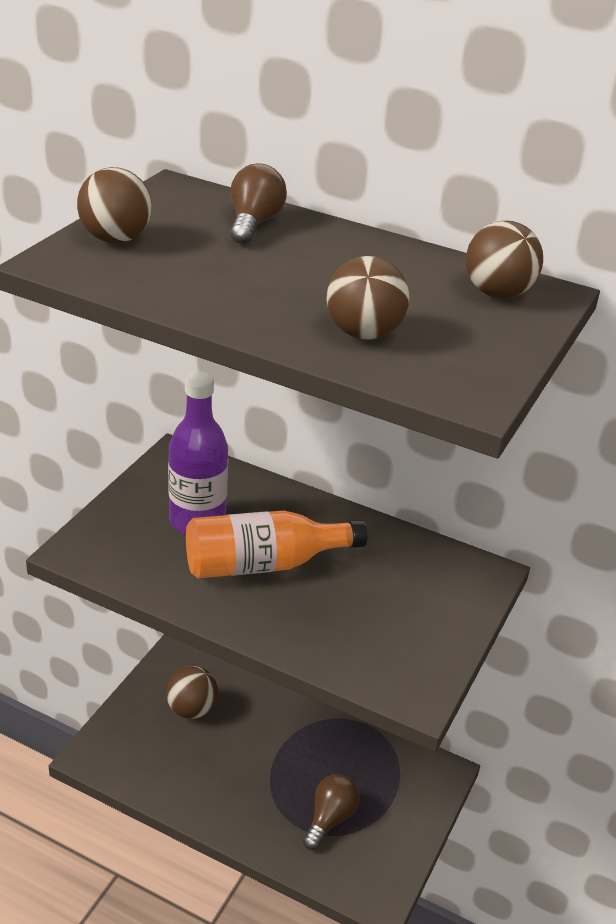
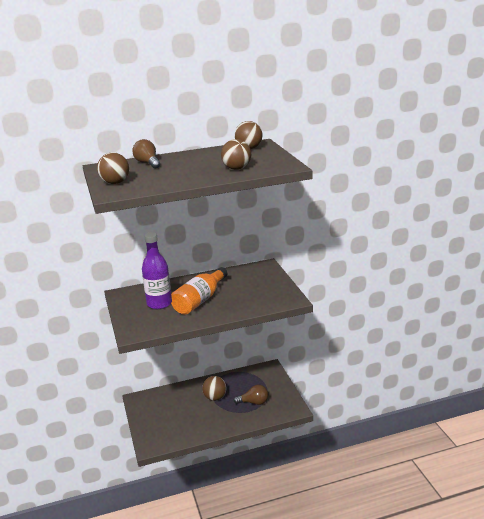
camera: 40 degrees left, 10 degrees down
(191, 709) = (166, 409): brown ball -> brown ball (215, 397)
(330, 819) = (254, 402): brown light bulb -> brown light bulb turned 105 degrees clockwise

